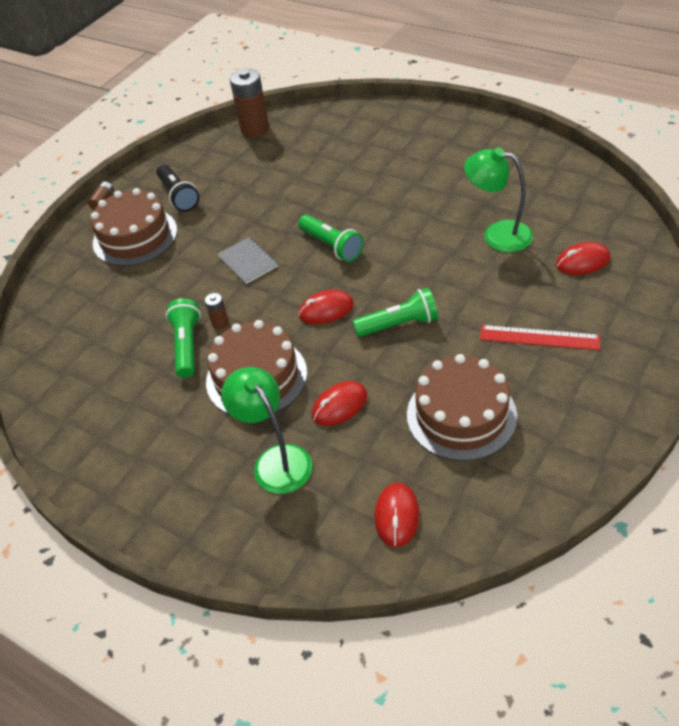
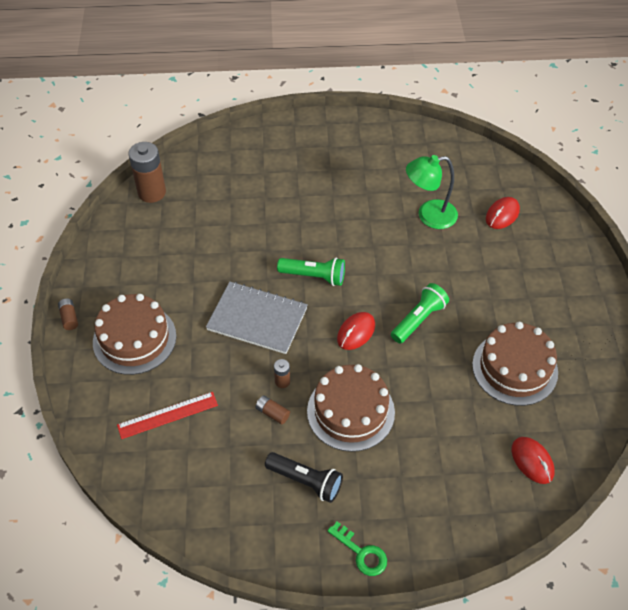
camera: 40 degrees left, 5 degrees up
(149, 507) = (361, 552): none -> green key
(178, 196) = (139, 284): black flashlight -> black flashlight (306, 481)
(187, 345) = (272, 413): green flashlight -> brown battery
(248, 261) = (257, 319): grey notebook -> grey notebook, size x1.72
(276, 460) = (421, 466): green lamp -> none
(339, 406) = (430, 403): red mouse -> none
(539, 338) = (519, 286): red ruler -> red ruler (168, 415)

